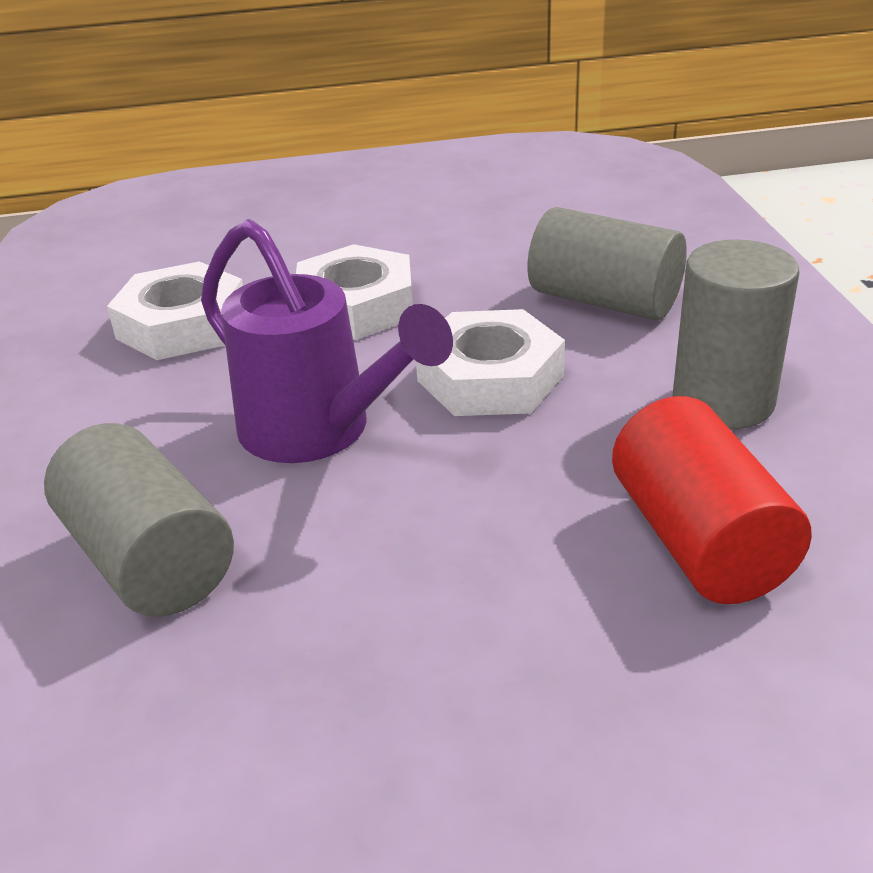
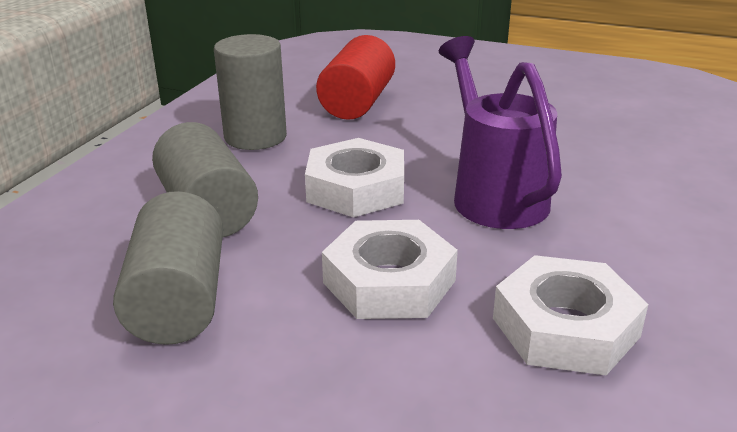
camera: 150 degrees left, 5 degrees down
(149, 559) = (623, 166): grey cylinder -> grey cylinder (178, 300)

